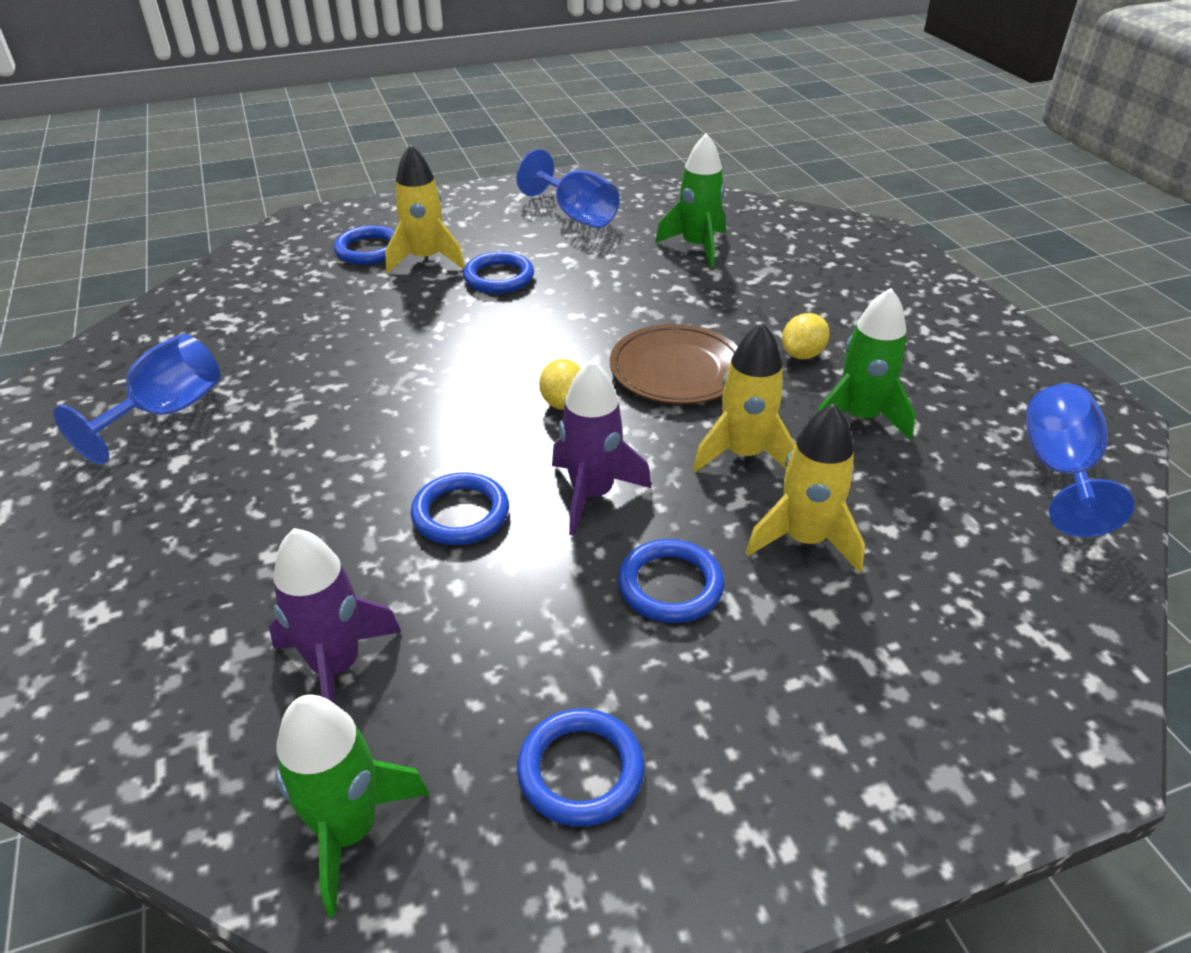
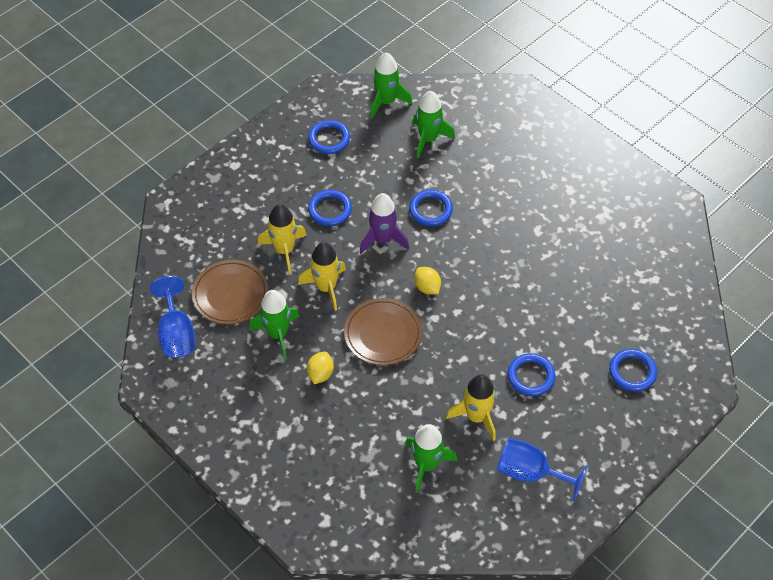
camera: 155 degrees right, 15 degrees up
(166, 413) = (605, 210): blue goblet -> none
(336, 666) = (428, 139): purple rocket -> green rocket
(426, 259) = (589, 376): yellow rocket -> yellow rocket (476, 416)
(940, 499) = (230, 294): none -> brown plate

